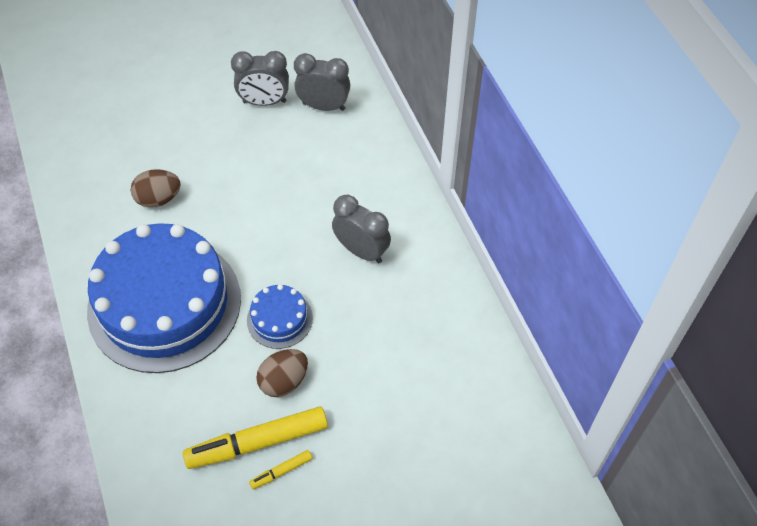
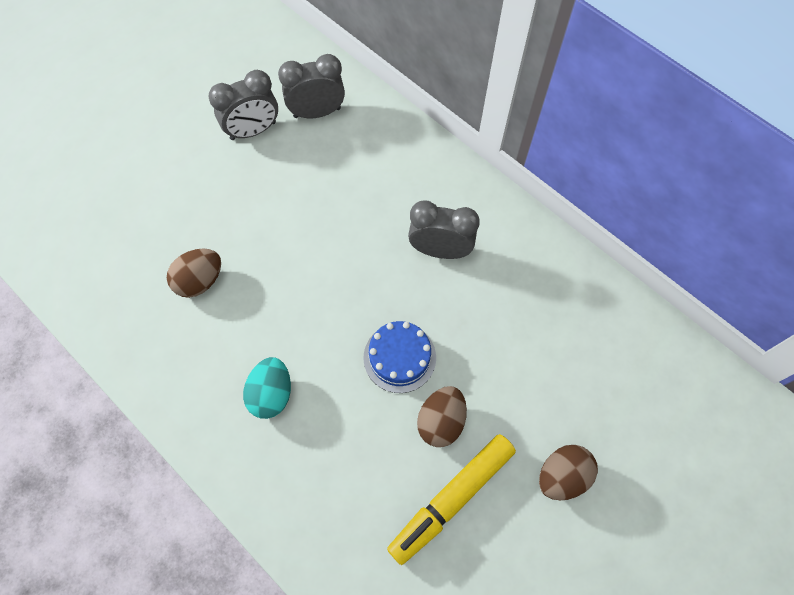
camera: 25 degrees left, 10 degrees up
(164, 304) = (271, 394): blue cake -> turquoise egg
(281, 471) = (492, 518): yellow marker -> none
(358, 466) = (562, 476): none -> brown egg

